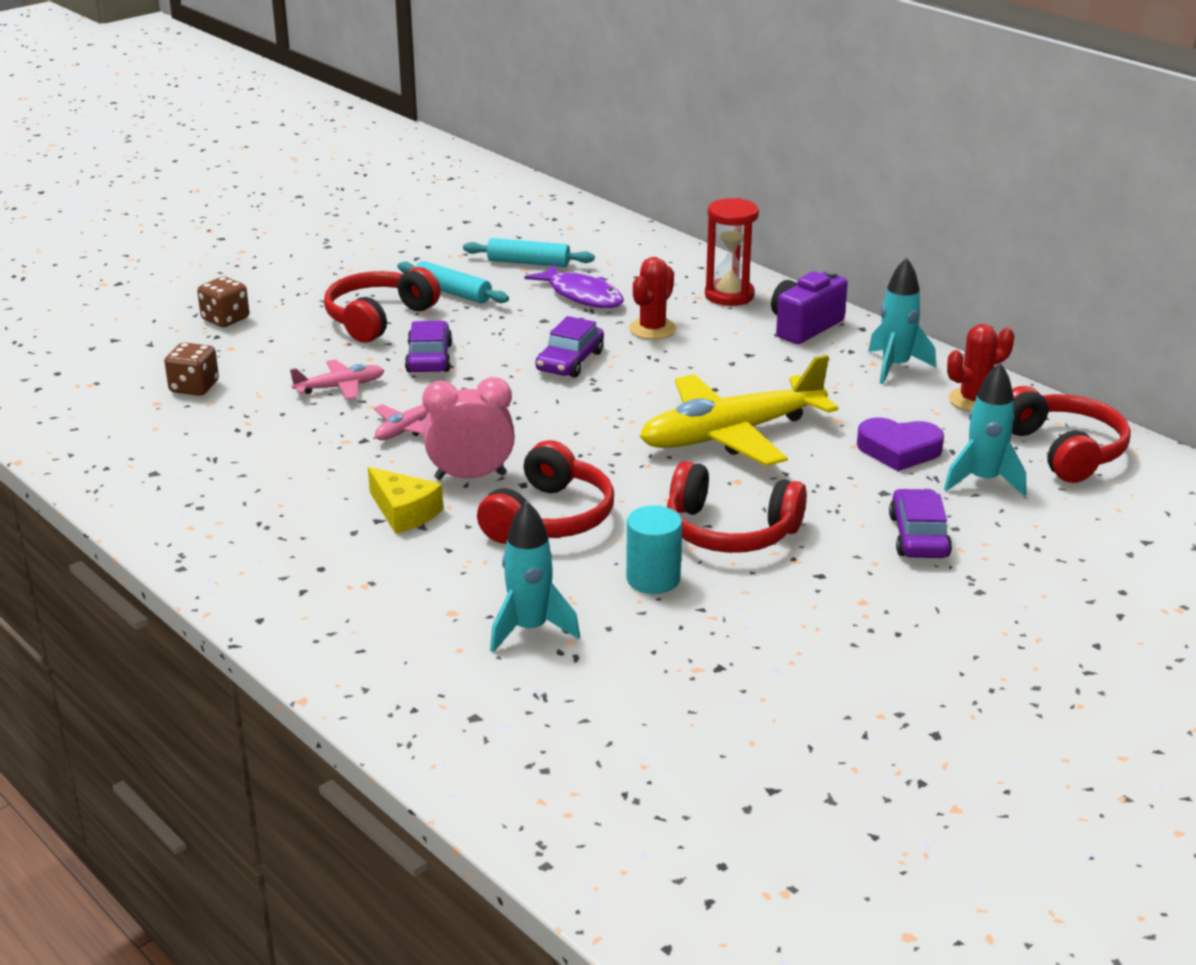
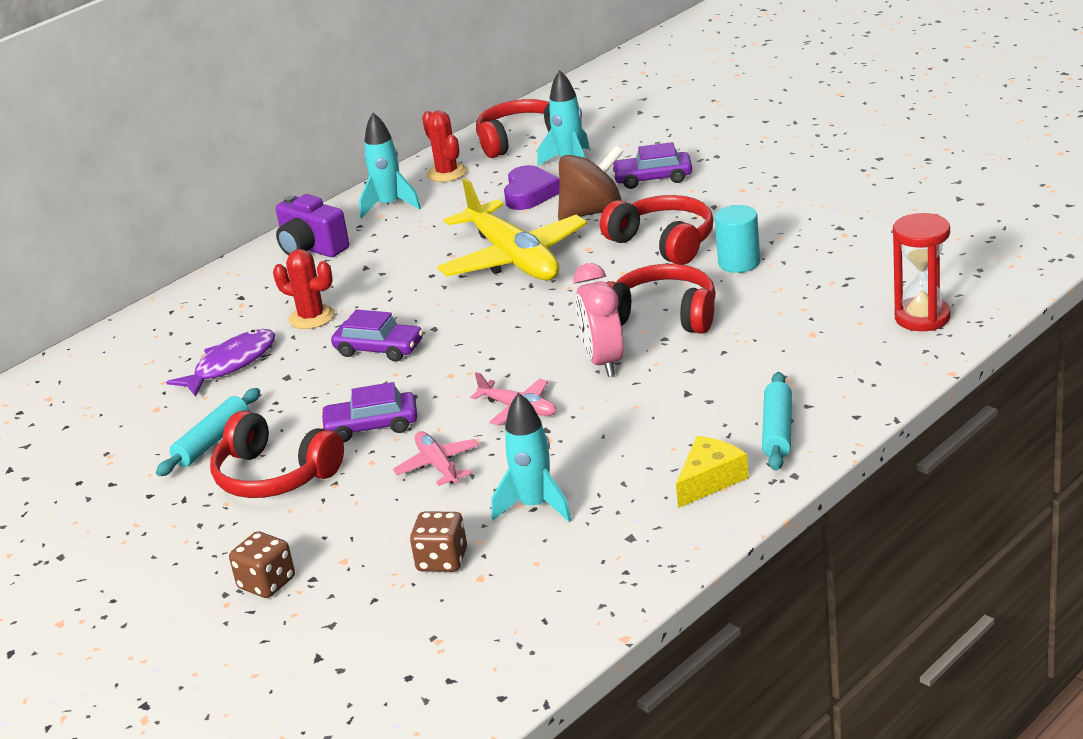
camera: 90 degrees left, 0 degrees up
(404, 512) = (671, 382): yellow cheese -> yellow cheese (710, 480)
(528, 262) = (141, 408): turquoise rolling pin -> turquoise rolling pin (777, 431)
(530, 629) = (823, 299): turquoise rocket -> turquoise rocket (535, 506)
(729, 295) = (241, 289): red hourglass -> red hourglass (922, 318)
(730, 531) = (663, 243): red headphones -> red headphones turned 60 degrees counterclockwise
(832, 488) = (592, 212): none -> brown spinning top

